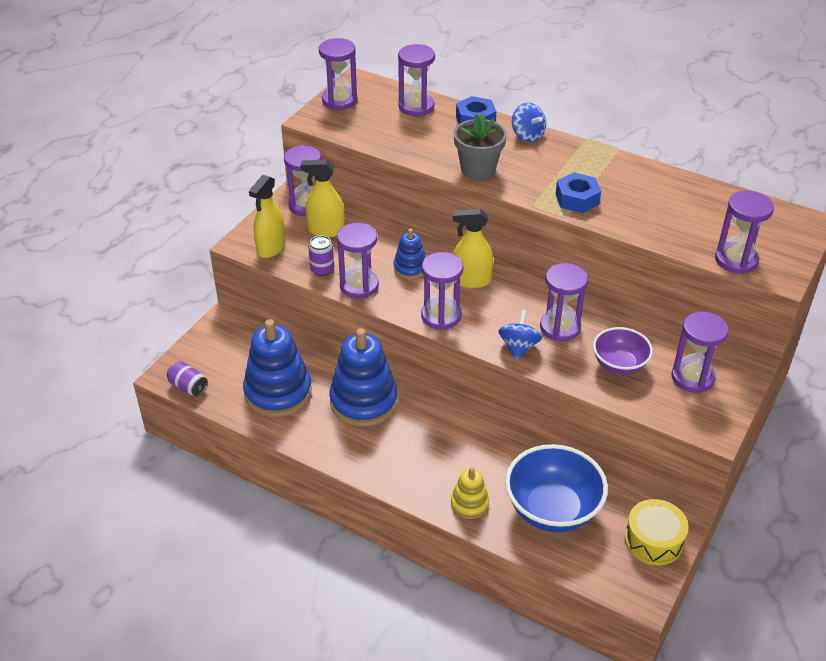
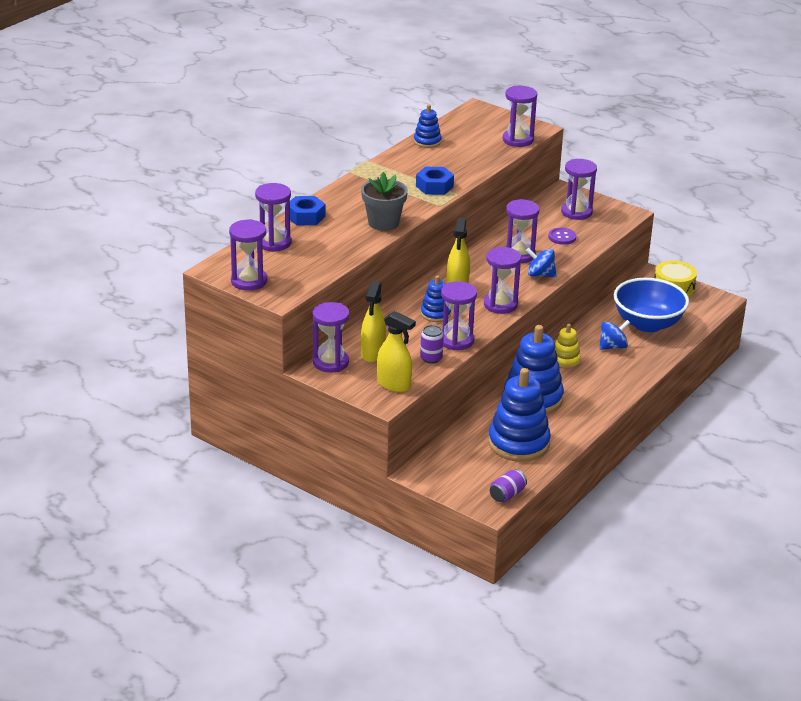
camera: 85 degrees left, 10 degrees down
(469, 504) = (643, 358): yellow stacking toy -> yellow stacking toy (565, 360)
(527, 135) = (337, 196): blue spinning top -> blue spinning top (612, 346)
(619, 365) = (562, 237): purple bowl -> purple button
(690, 187) = (427, 141): none -> blue stacking toy

